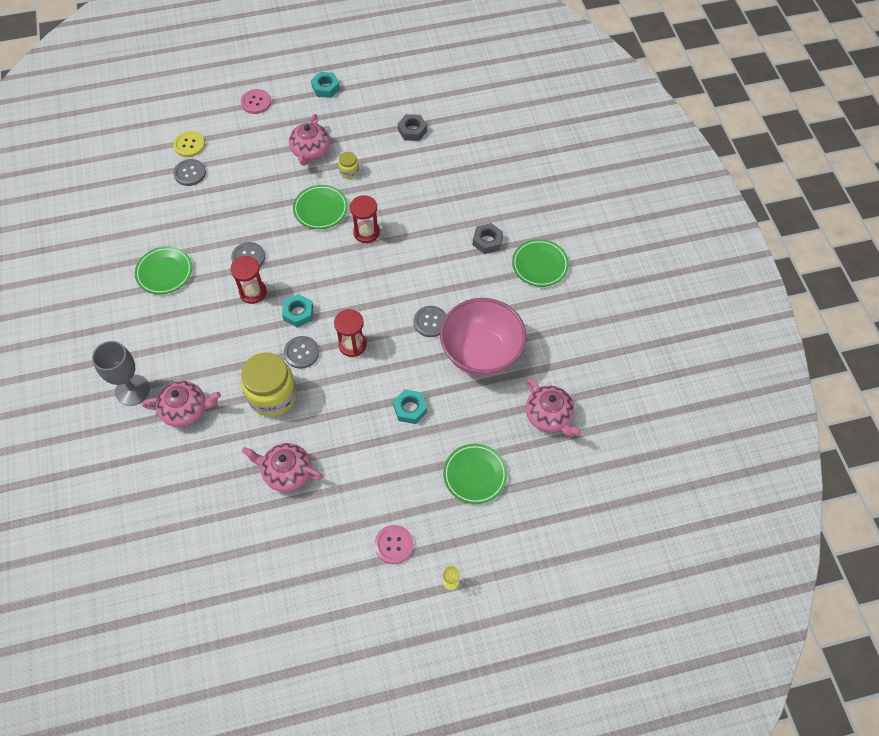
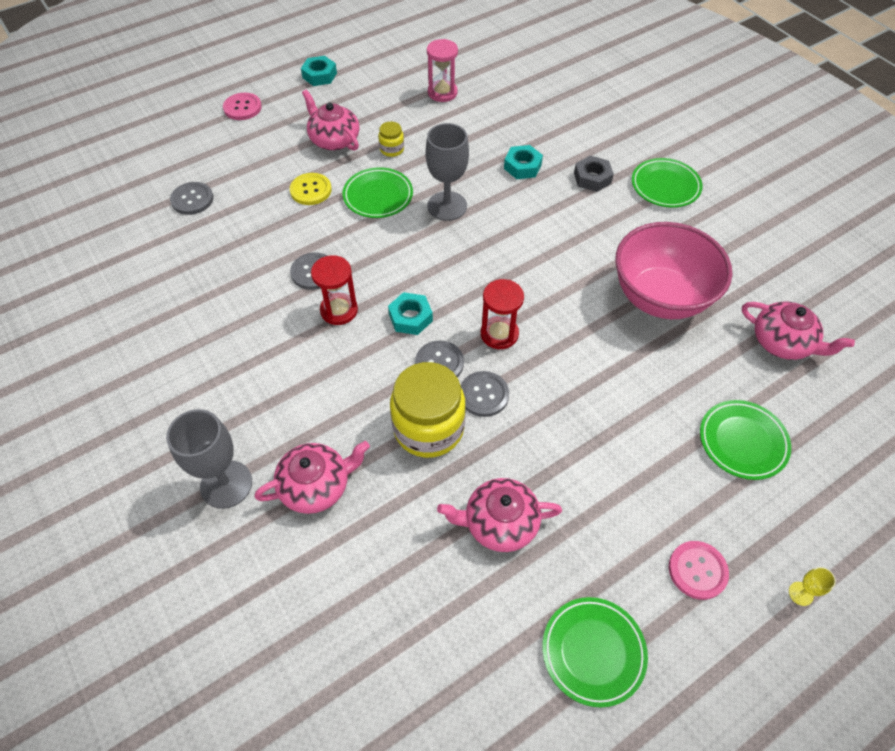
camera: 20 degrees left, 5 degrees down
(164, 272) = (208, 320): green plate -> green plate (593, 652)
(189, 145) = (178, 170): yellow button -> yellow button (311, 190)
(310, 150) = (334, 139): pink teapot -> pink teapot turned 150 degrees clockwise
(366, 232) = (447, 206): red hourglass -> grey goblet
(410, 409) = (614, 387): turquoise nut -> turquoise nut (522, 166)
(412, 130) = (442, 93): grey nut -> pink hourglass
(430, 322) = (579, 280): grey button -> grey button (483, 395)

